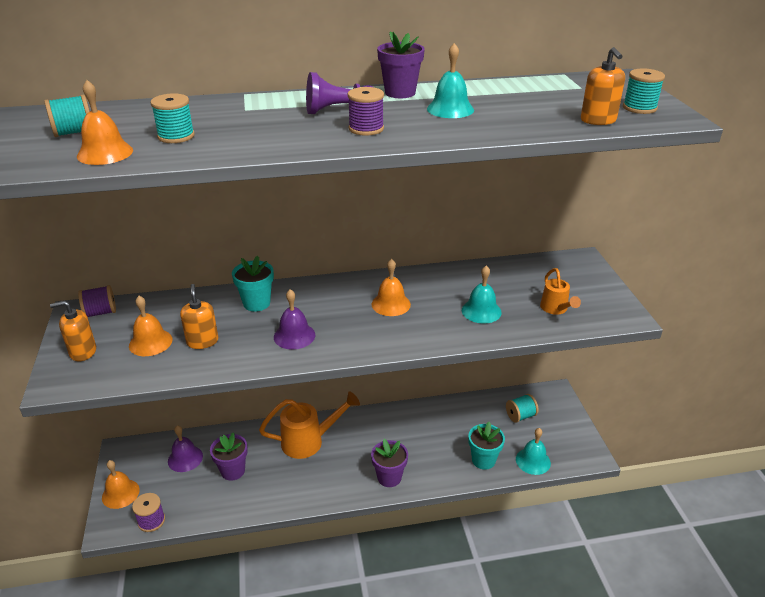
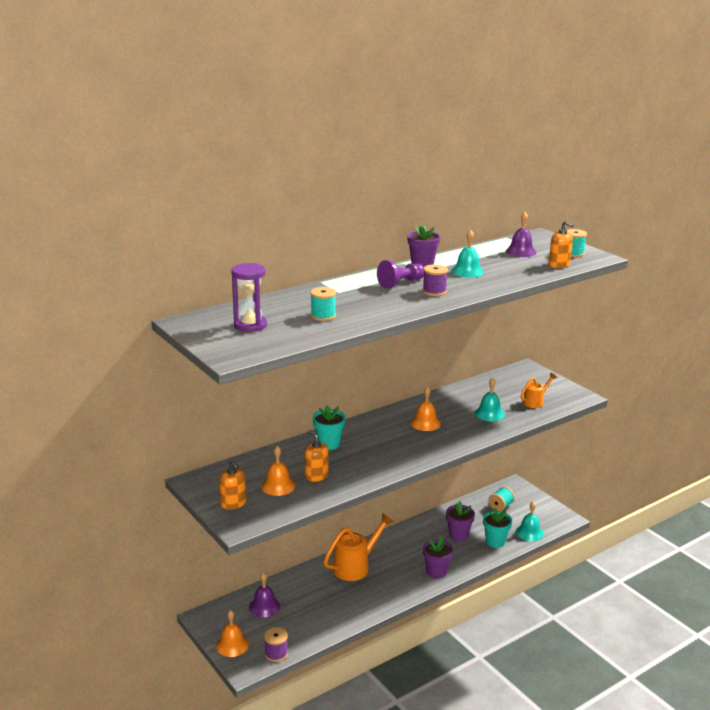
camera: 25 degrees left, 10 degrees down
(74, 133) = (250, 325): turquoise spool -> purple hourglass
(83, 352) = (233, 504): orange soap dispenser -> orange soap dispenser turned 90 degrees counterclockwise
(100, 312) = (214, 477): purple spool -> none
(105, 153) = (295, 333): orange bell -> none
(233, 471) = (312, 603): purple flower pot -> purple flower pot (458, 535)
(294, 336) = (378, 457): purple bell -> purple bell (521, 251)
(555, 309) = (535, 402): orange watering can -> orange watering can turned 90 degrees counterclockwise

